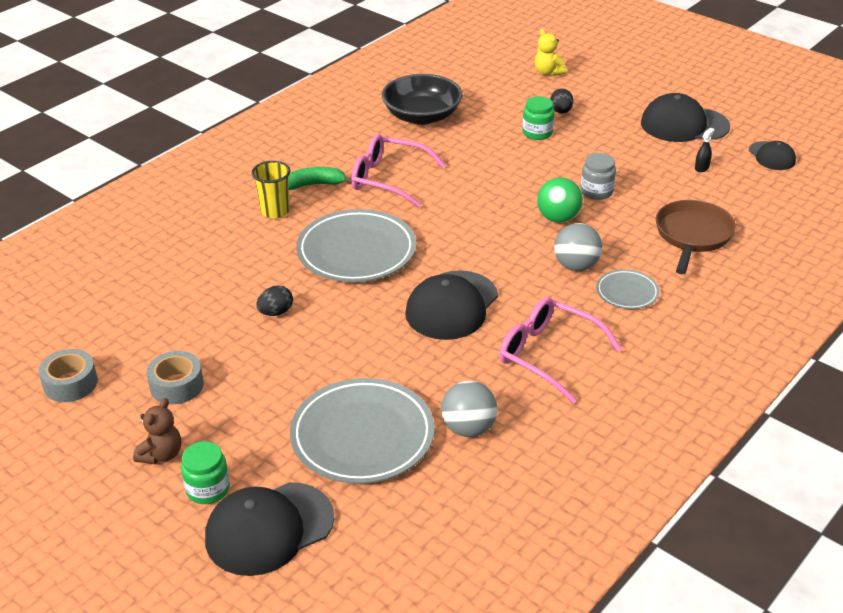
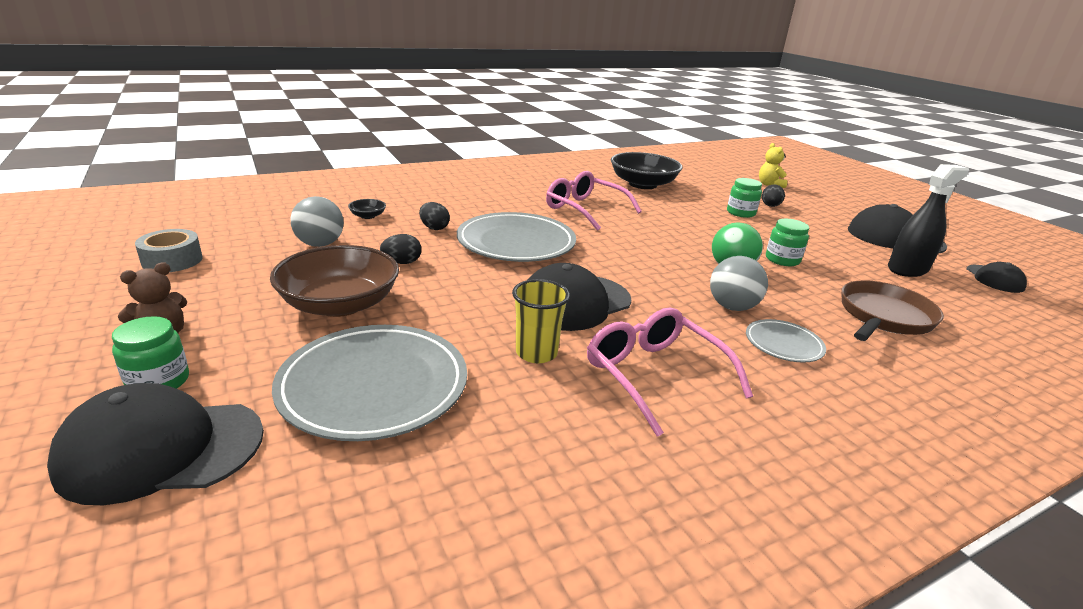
camera: 20 degrees right, 10 degrees down
(176, 385) = (252, 287): grey tape -> none
(188, 263) = (368, 216): none -> black bowl
(266, 257) = (434, 228): none -> black egg
(267, 376) = (340, 304): none -> brown bowl
(275, 211) = (472, 205): yellow cup -> yellow cup (536, 353)
(314, 184) = (519, 199): green banana -> none
(468, 428) = (502, 420): grey ball -> grey ball (320, 244)
(596, 191) = (782, 260): grey jar -> green jar
(701, 168) = (907, 269): black spray bottle -> black spray bottle, size x2.34

